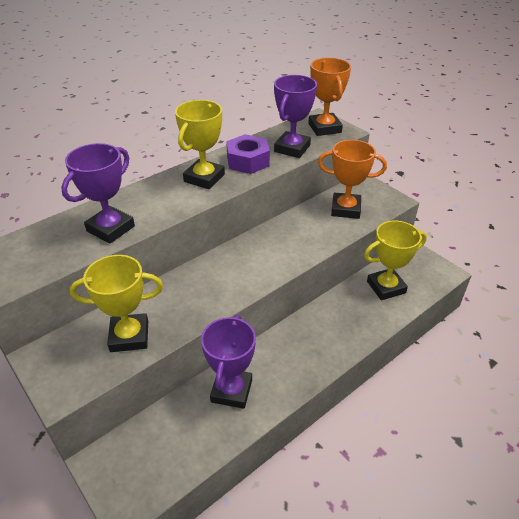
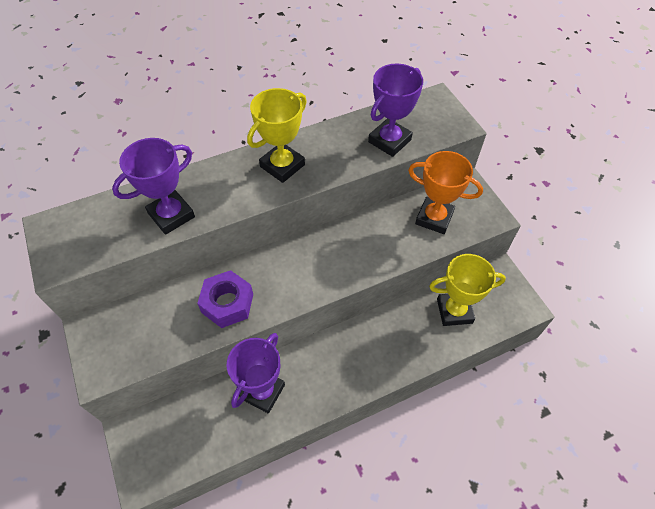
camera: 15 degrees right, 15 degrees up
(129, 336) = (172, 327): yellow trophy -> none
(248, 161) = (335, 150): purple nut -> purple nut (227, 303)
(324, 128) = (437, 116): orange trophy -> none

